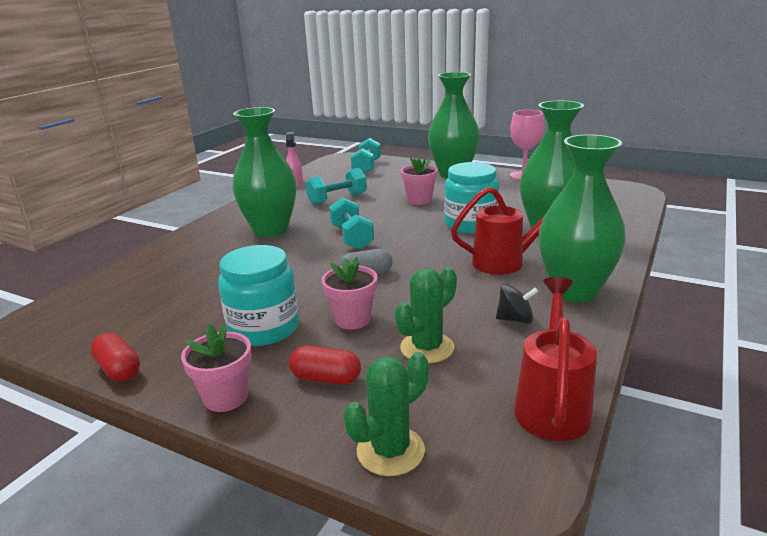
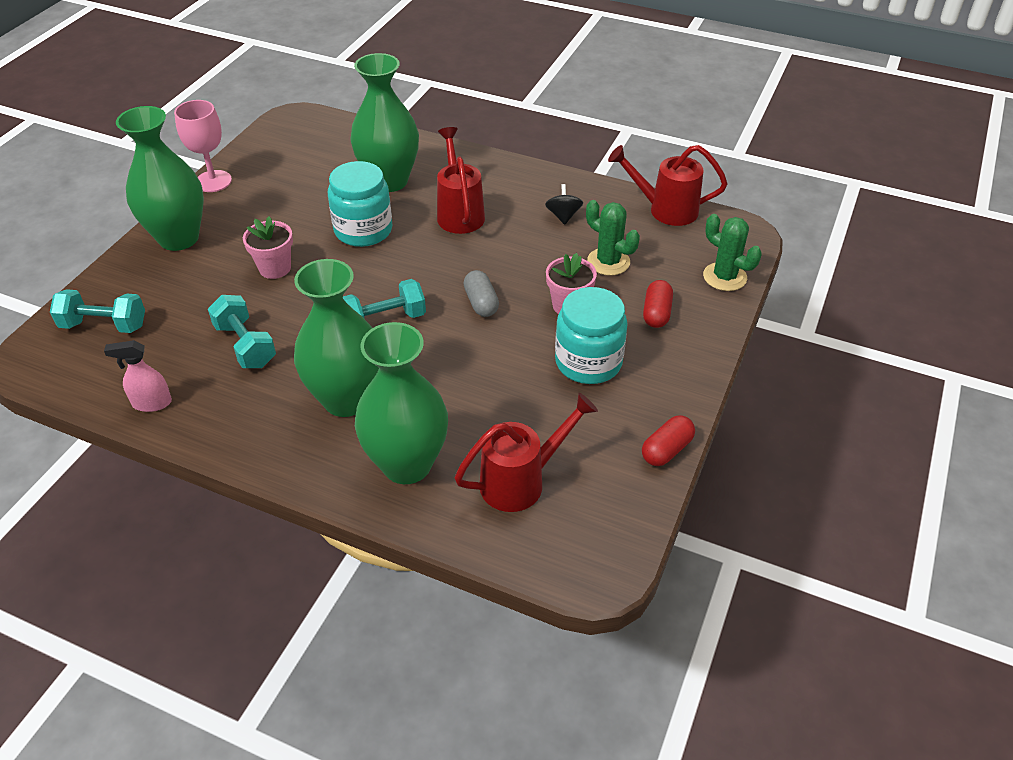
camera: 95 degrees left, 20 degrees up
(144, 293) = (521, 481): none -> red watering can
(226, 397) = (690, 366): pink flower pot -> none
(574, 291) = (517, 182): green vase -> green vase (407, 464)

